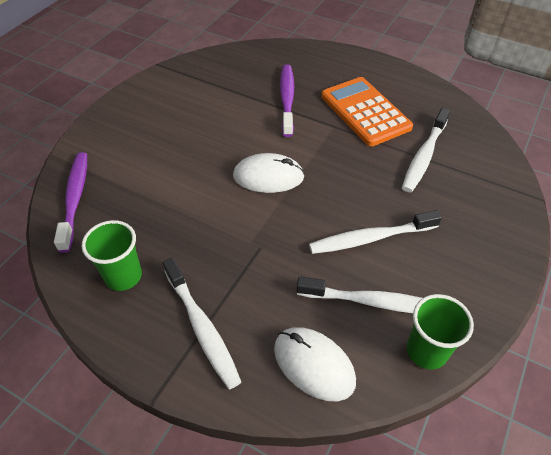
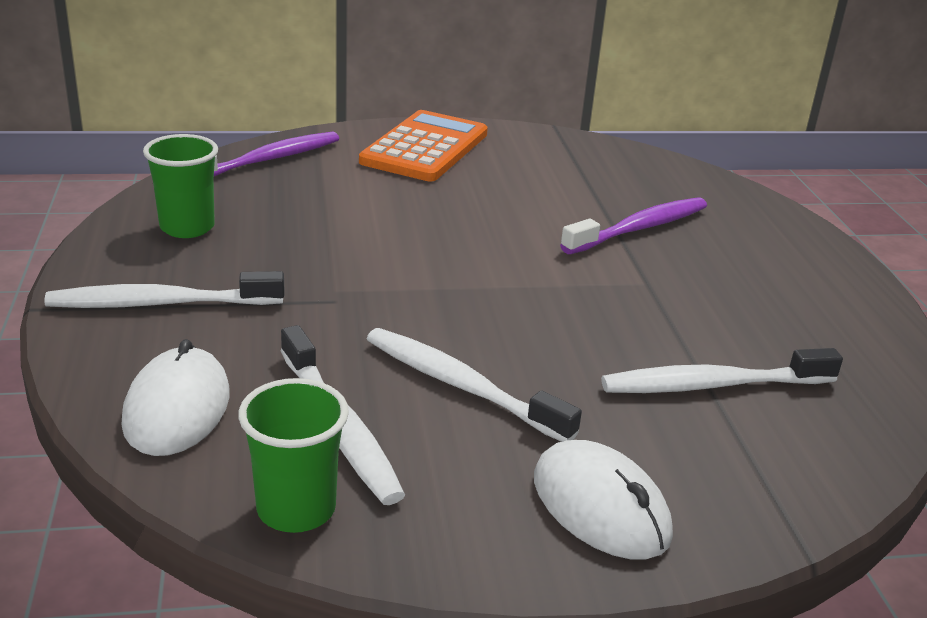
camera: 50 degrees right, 20 degrees down
(202, 327) = (160, 303): white toothbrush -> white toothbrush turned 60 degrees clockwise
(268, 176) = (468, 264): white mouse -> white mouse (600, 506)
(365, 112) = (722, 299): orange calculator -> orange calculator (425, 148)

